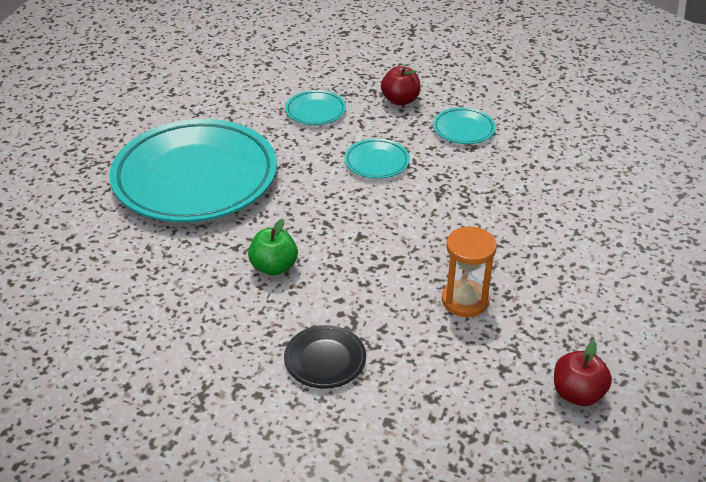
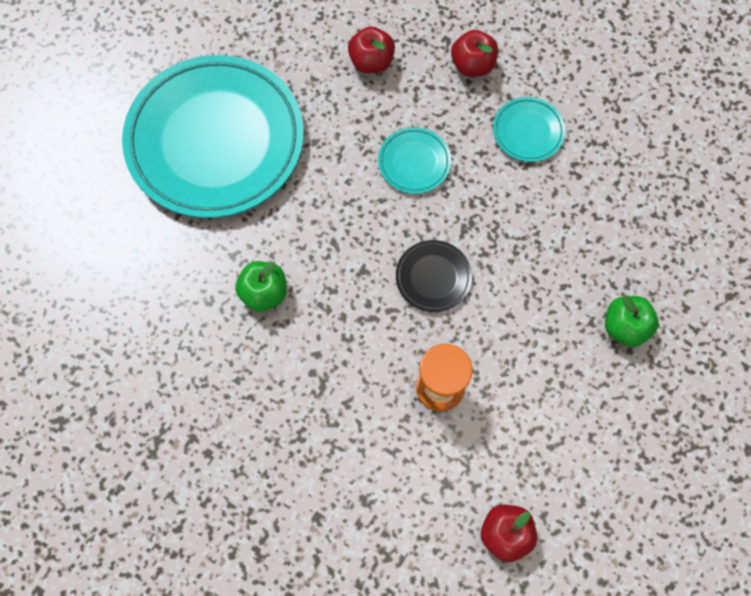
camera: 15 degrees right, 30 degrees up
(315, 111) = (371, 62): turquoise plate -> red apple
(325, 360) = (280, 428): black plate -> black plate (433, 277)
(606, 229) = (625, 327): none -> green apple

